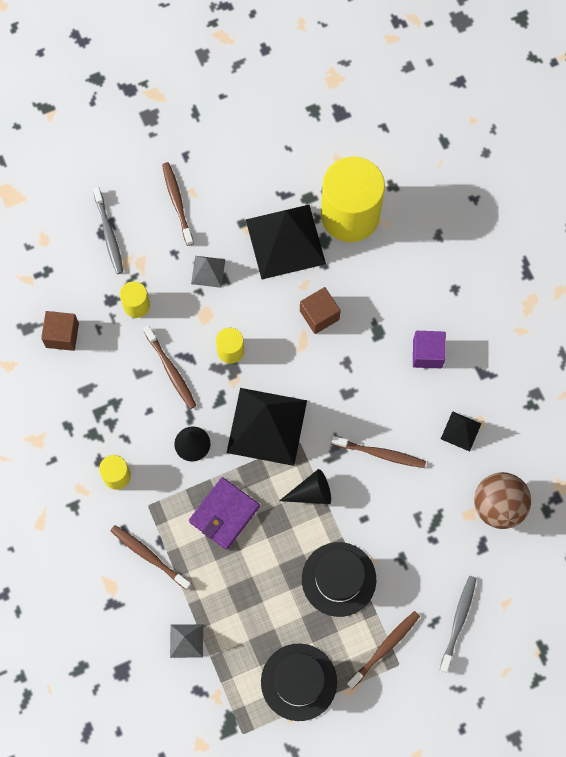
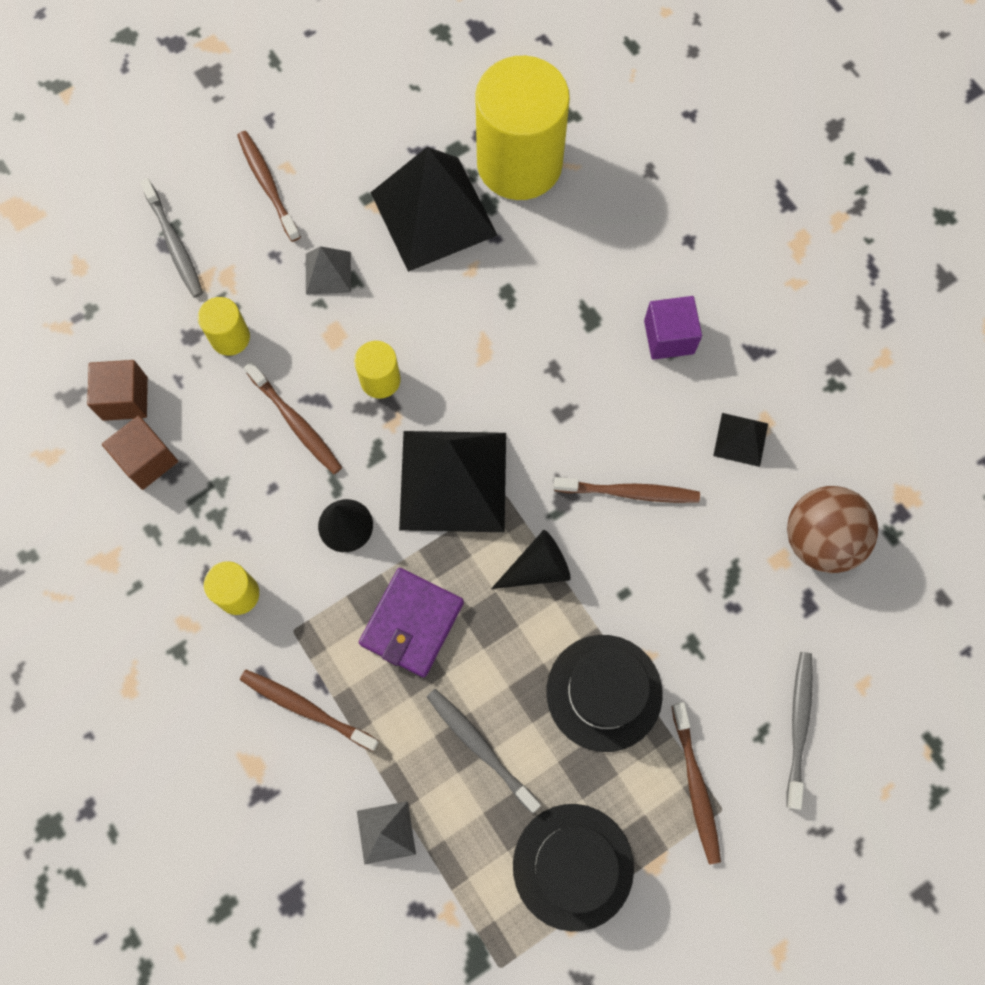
camera: 10 degrees left, 0 degrees up
(254, 599) = (479, 746): none -> grey toothbrush
(319, 315) = (501, 308): brown cube -> brown cube (147, 460)
(385, 647) = (696, 787): brown toothbrush -> brown toothbrush turned 135 degrees clockwise

